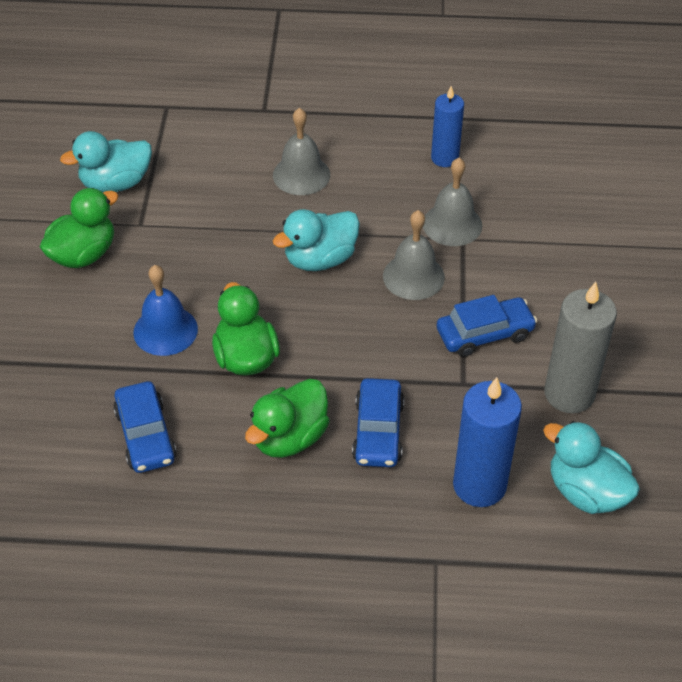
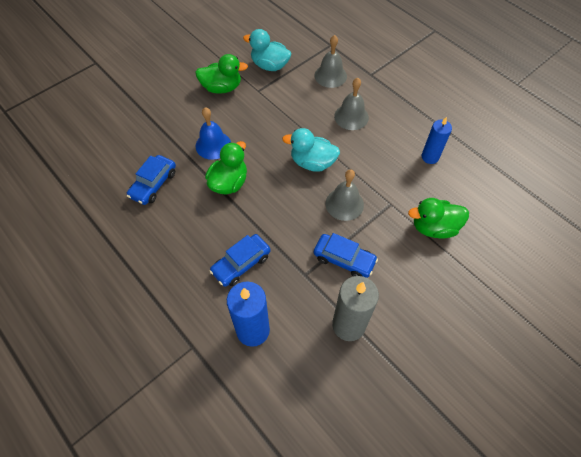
camera: 45 degrees right, 10 degrees up
(289, 437) = (203, 234): green duck -> green duck (434, 227)
(452, 224) = (394, 193): grey bell -> grey bell (330, 75)
(586, 492) = (296, 381): turquoise duck -> none

